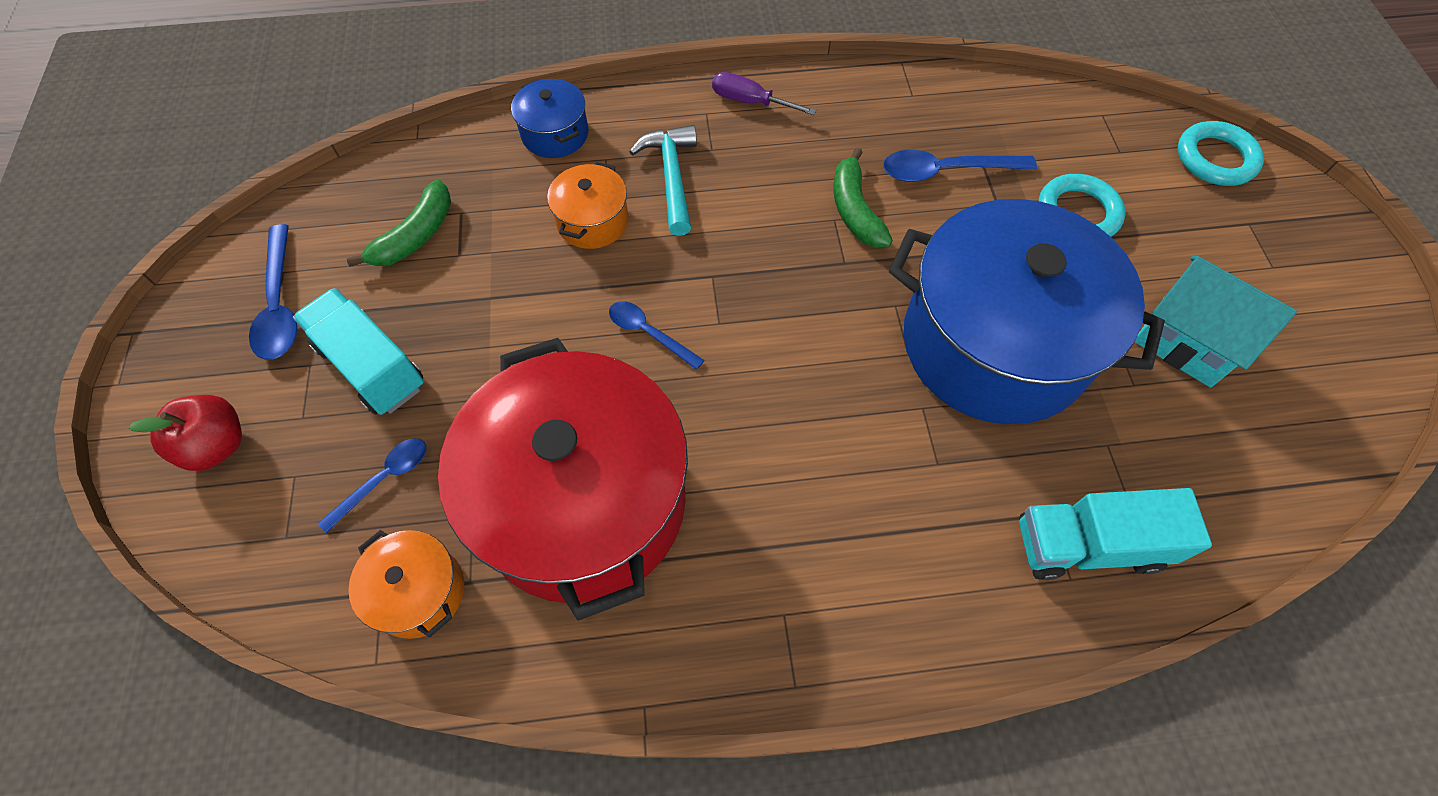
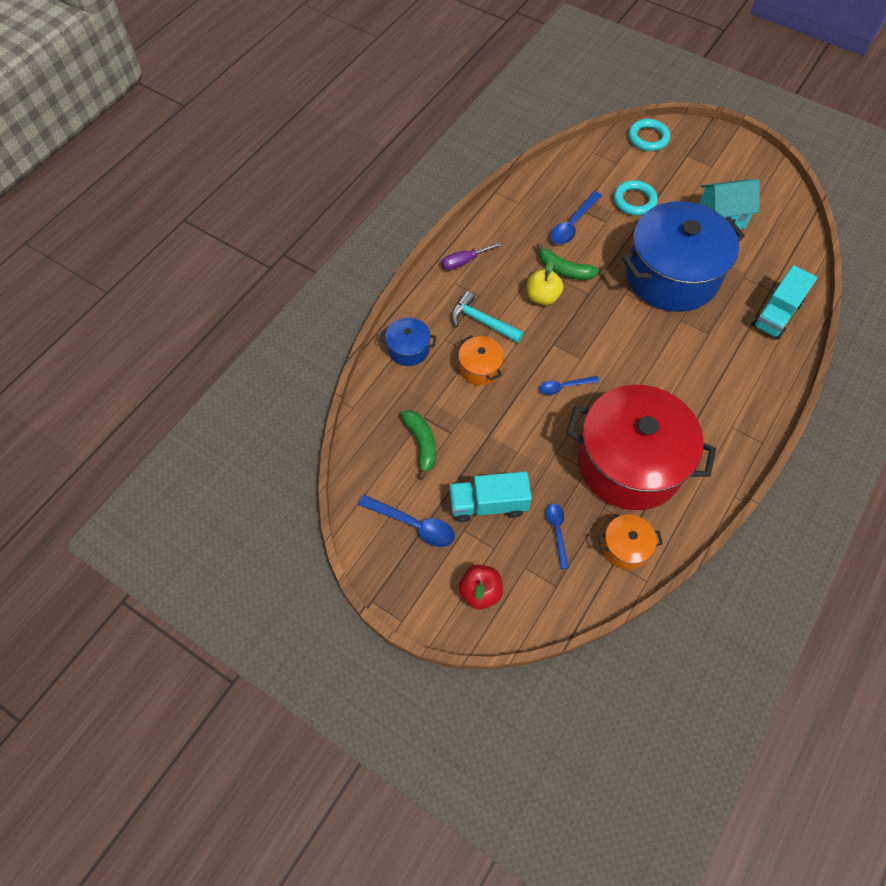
camera: 50 degrees left, 0 degrees up
(781, 215) = (542, 297): none -> yellow apple

